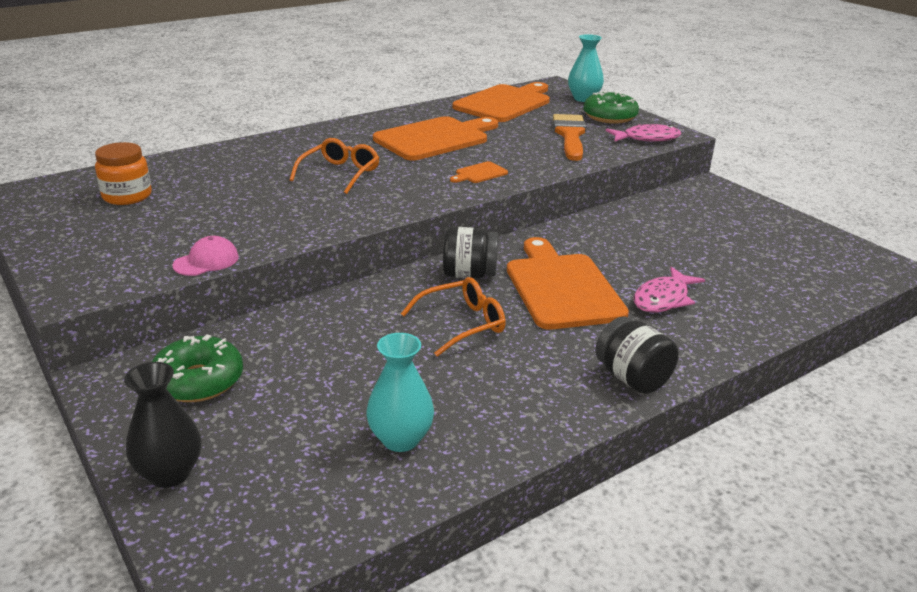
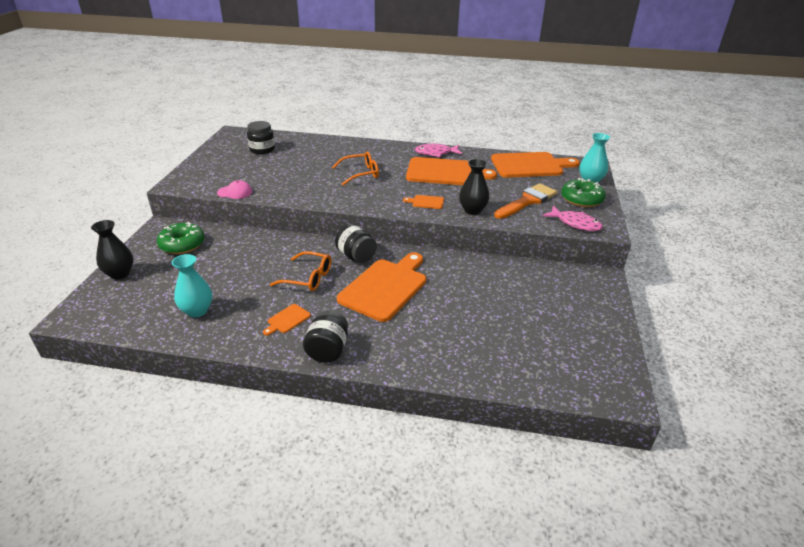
camera: 45 degrees right, 5 degrees up
(127, 196) = (262, 149): orange jar -> black jar
(530, 378) = (287, 319): none -> orange cutting board
(540, 163) = (472, 210): none -> black vase
(663, 299) = (425, 323): pink fish -> pink fish (435, 153)

